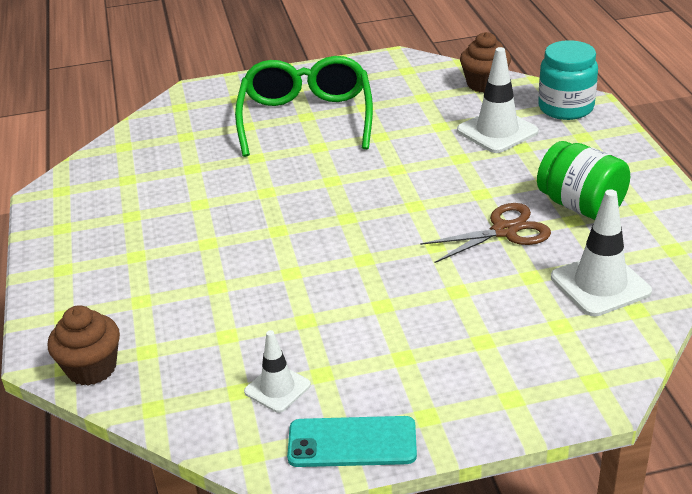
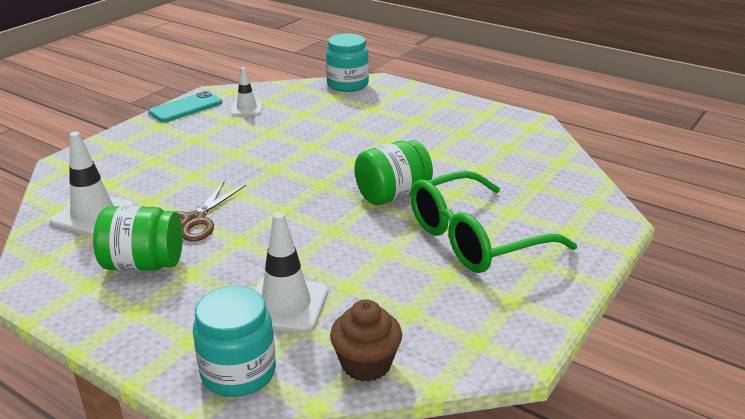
camera: 135 degrees right, 5 degrees down
(91, 368) = (347, 85): brown cupcake -> turquoise jar
(305, 178) = (392, 195): none -> green jar
(306, 119) = (475, 238): green glasses -> green glasses turned 105 degrees clockwise

